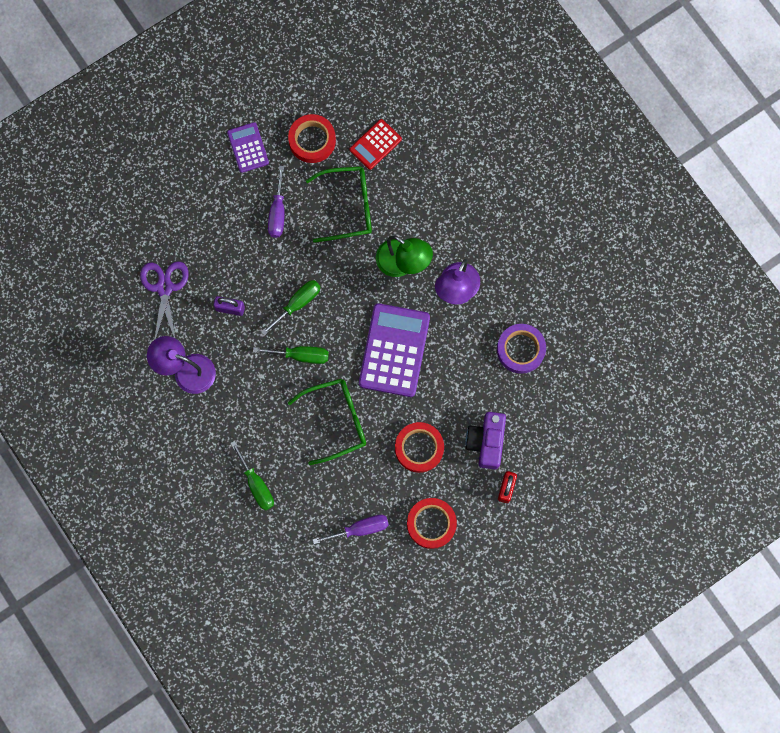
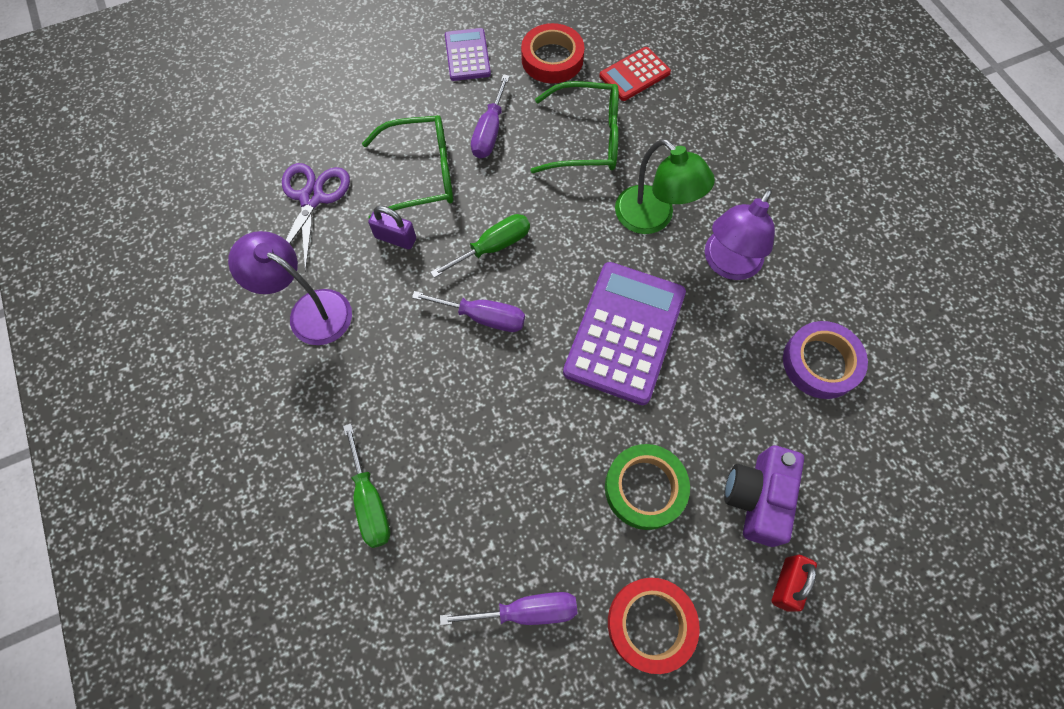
camera: 10 degrees right, 10 degrees down
(301, 355) = (483, 317): green screwdriver -> purple screwdriver
(336, 420) = (519, 421): green glasses -> green glasses (422, 175)
(419, 448) = (645, 488): red tape -> green tape

